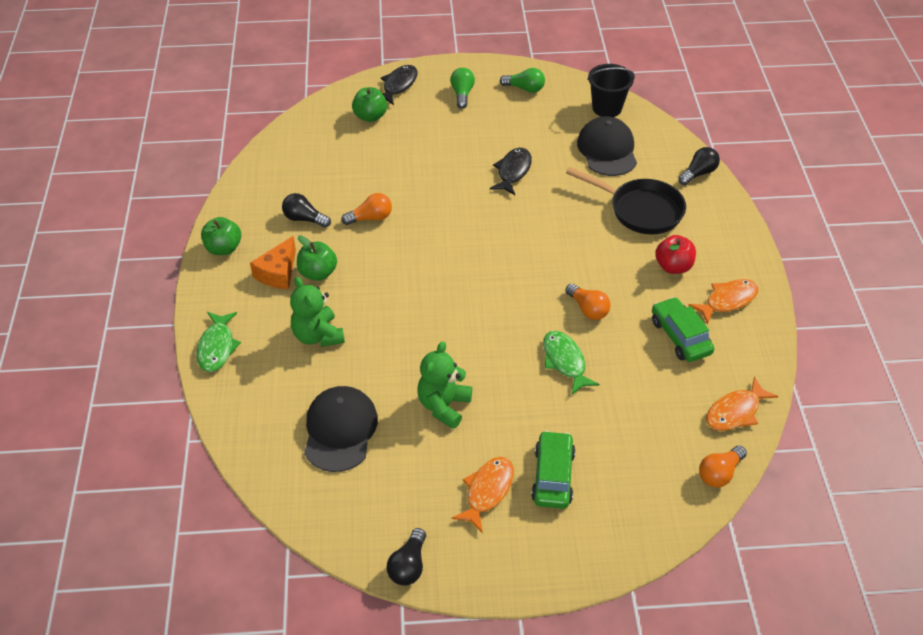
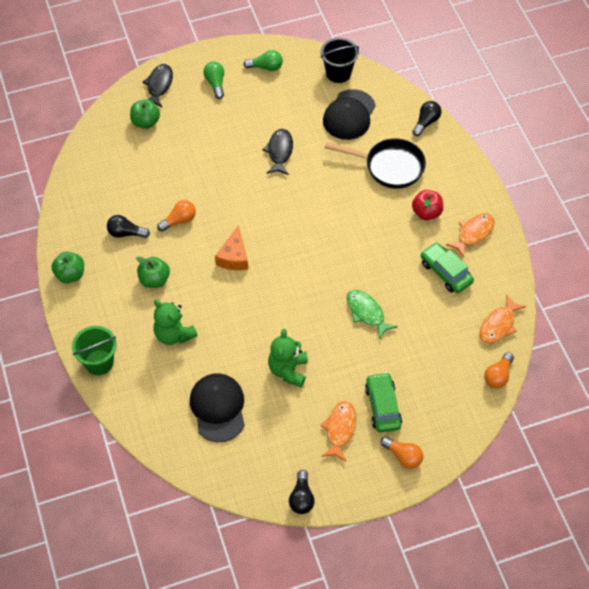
camera: 15 degrees left, 10 degrees up
(217, 347) = (99, 362): green fish -> green bucket
(278, 273) = (122, 286): orange cheese -> orange cheese (234, 257)
(588, 309) = (372, 264): orange light bulb -> orange light bulb (403, 456)
(607, 150) = (349, 115): black cap -> black cap turned 135 degrees counterclockwise

